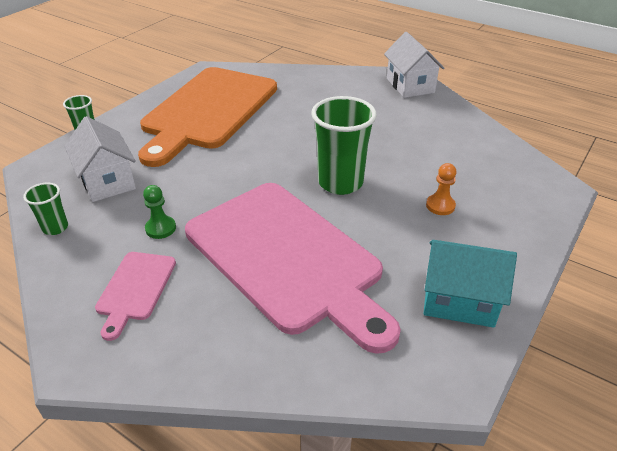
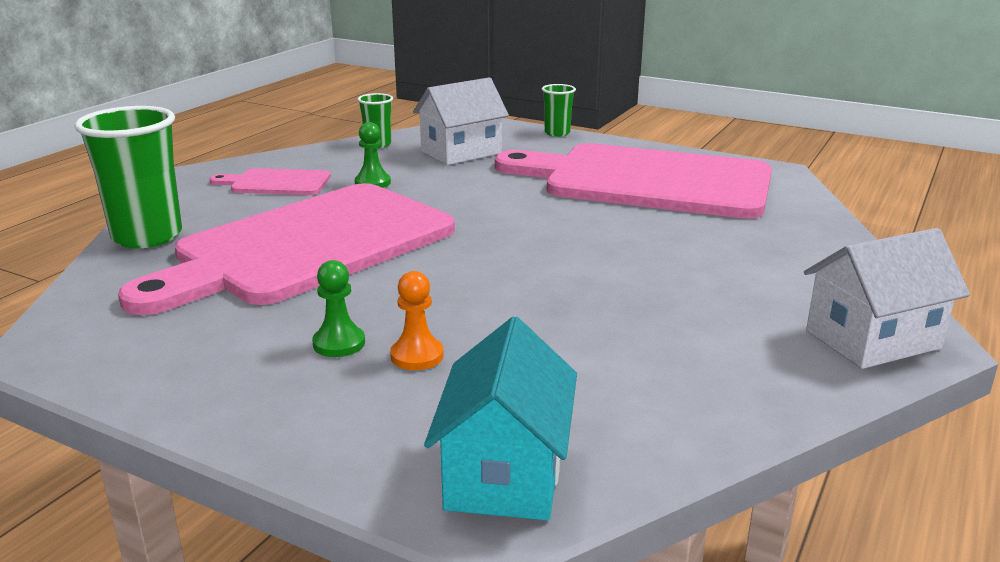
camera: 85 degrees right, 15 degrees down
(208, 110) = (647, 181): orange cutting board -> pink cutting board
(340, 183) = (476, 274): green cup -> green cup (147, 236)
(430, 235) = (339, 343): none -> green pawn
(459, 301) = (183, 360): turquoise house -> turquoise house (504, 473)

